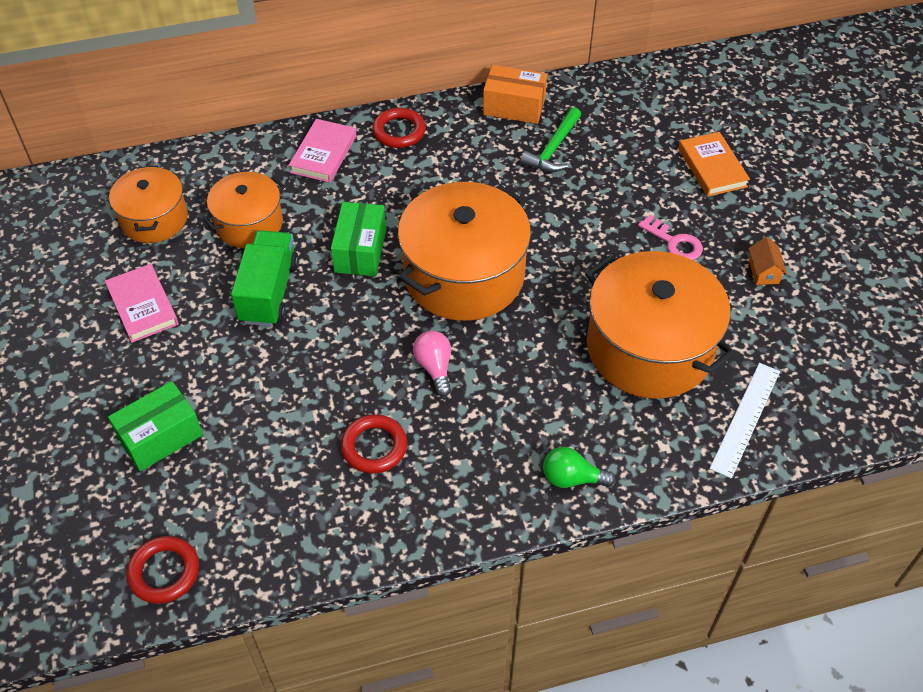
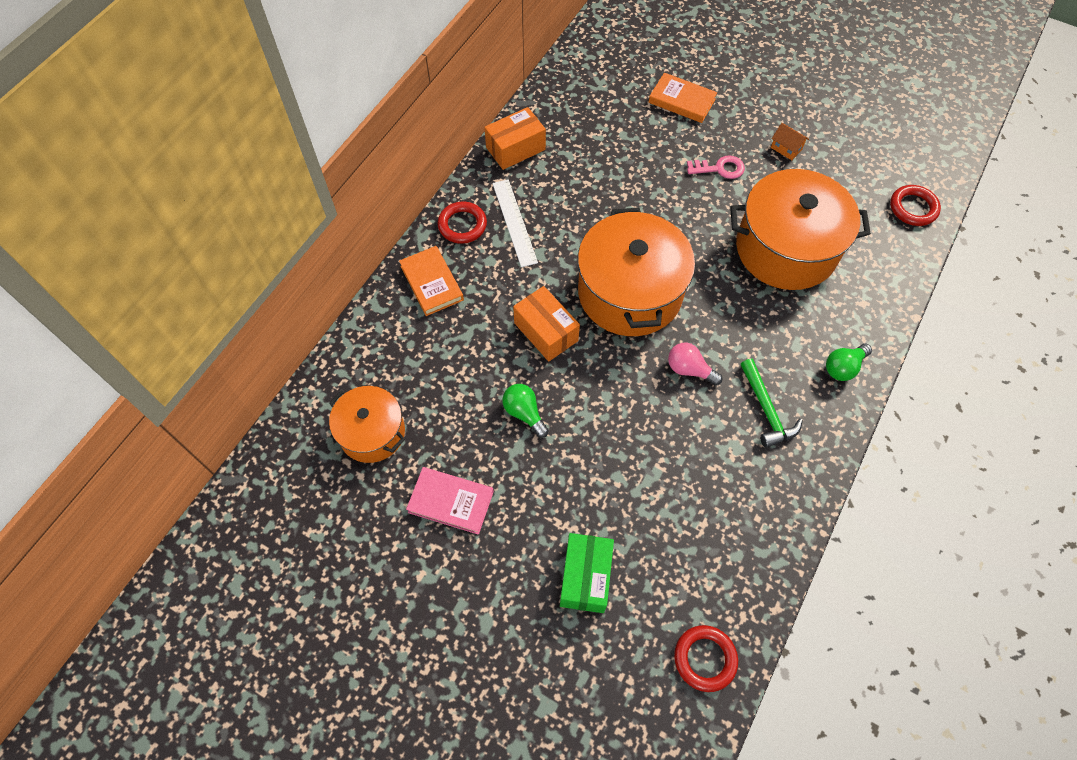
camera: 45 degrees left, 10 degrees up
(249, 224) = (446, 377): orange pot -> none
(269, 292) = (524, 413): green truck -> green light bulb
(323, 154) = (431, 283): pink book -> orange book
(360, 251) = (546, 332): green box -> orange box
(374, 447) = (719, 453): red ring -> red ring (913, 208)
(553, 149) = (576, 160): green hammer -> green hammer (766, 410)
(745, 419) = (880, 249): white ruler -> white ruler (514, 222)

